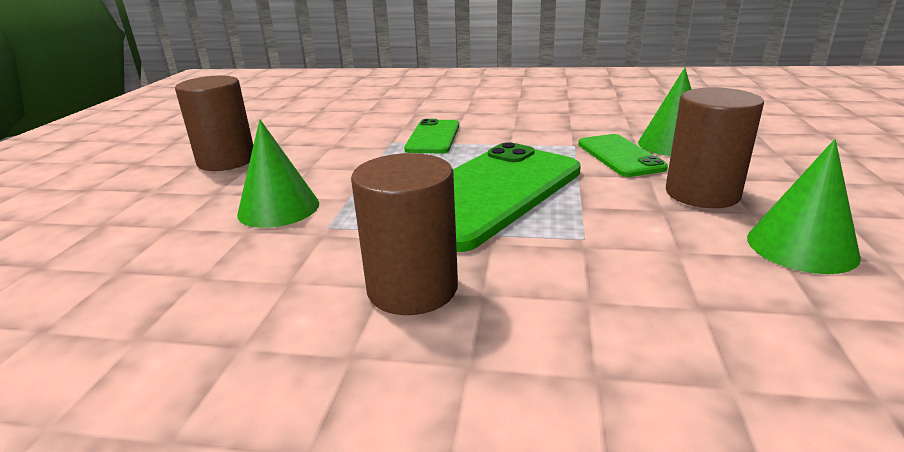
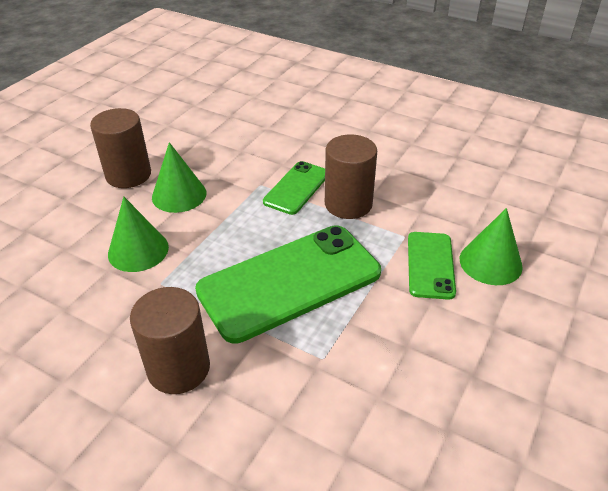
camera: 20 degrees right, 15 degrees up
(702, 194) = (454, 339): brown cylinder -> brown cylinder (348, 204)
(801, 247) = (472, 427): green cone -> green cone (179, 195)

